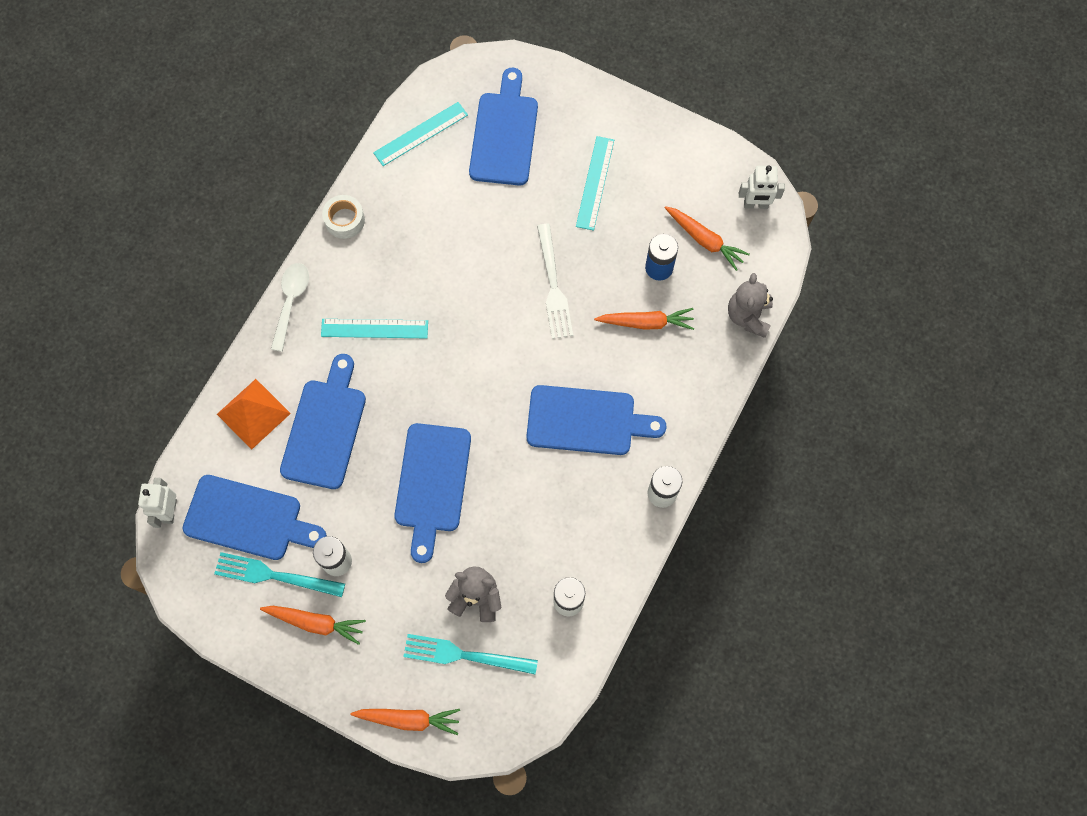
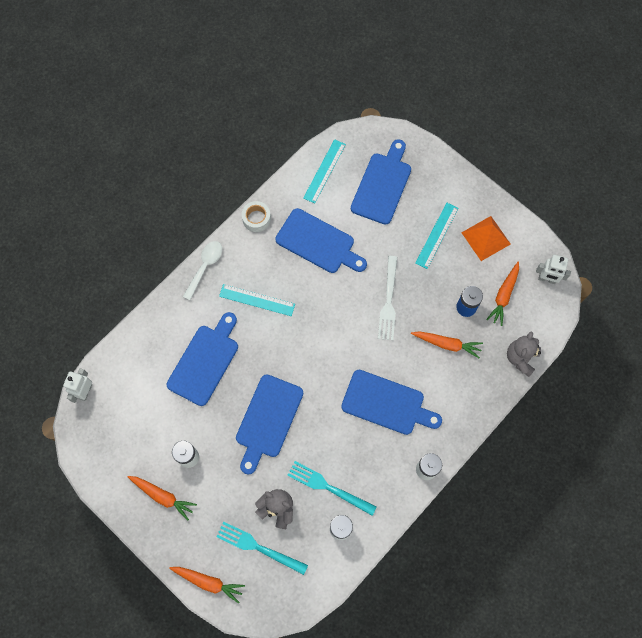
camera: 15 degrees right, 0 degrees up
(248, 519) = (136, 411): blue cutting board -> blue cutting board (318, 243)
(253, 413) = (159, 338): orange pyramid -> orange pyramid (486, 238)
(273, 575) = (143, 455): turquoise fork -> turquoise fork (327, 487)
(420, 134) = (324, 171): turquoise ruler -> turquoise ruler turned 45 degrees counterclockwise
(704, 240) = (503, 295): orange carrot -> orange carrot turned 60 degrees clockwise

